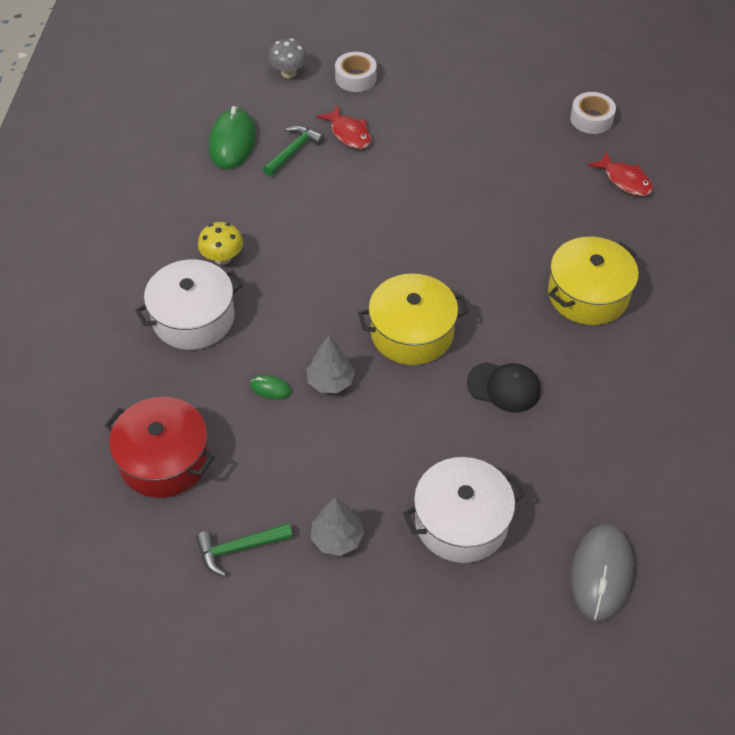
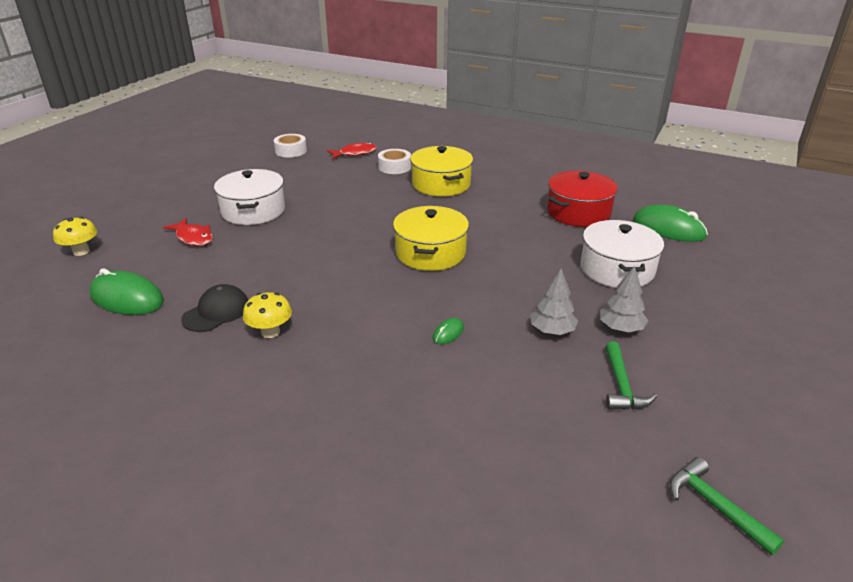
camera: 70 degrees left, 20 degrees down
(164, 459) = (502, 418): red pot -> red pot (578, 212)
(193, 318) = (332, 365): white pot -> white pot (253, 211)
(289, 73) = (81, 251): grey mushroom -> yellow mushroom
(293, 151) = (181, 267): green hammer -> green hammer (714, 505)
(330, 381) = (458, 300): grey tree -> grey tree (552, 330)
(349, 133) = (193, 237): red fish -> red fish turned 60 degrees clockwise
(355, 78) = (134, 222): white tape -> white tape (394, 167)
(504, 387) = (503, 228): black cap -> black cap (216, 312)
(601, 573) = (668, 228): grey mouse -> green mouse

